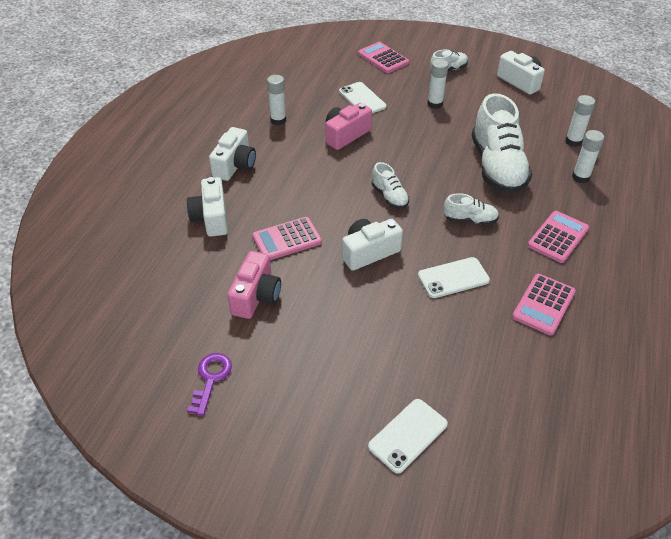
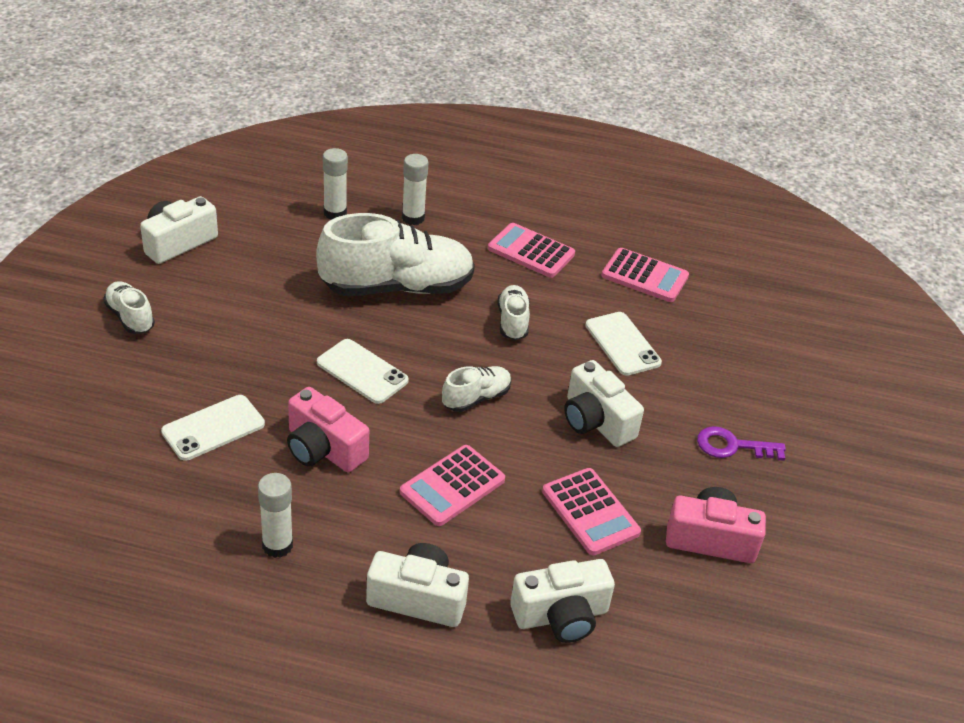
camera: 100 degrees left, 5 degrees down
(211, 379) = (862, 574): purple key -> purple key (732, 446)
(383, 58) = (76, 398): pink calculator -> pink calculator (452, 486)
(408, 435) = (859, 392): white phone -> white phone (362, 371)
(435, 104) = (235, 339): white glue stick -> none

